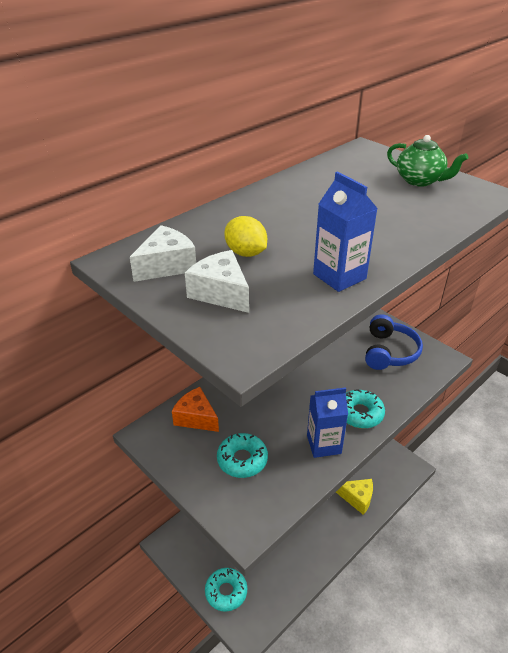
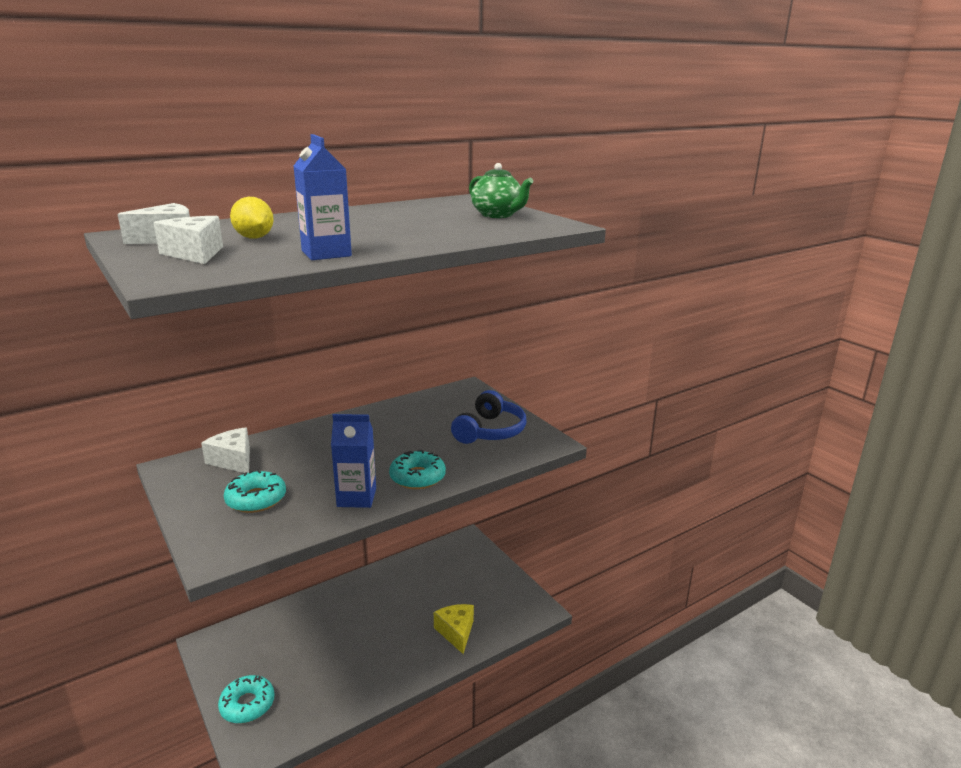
camera: 10 degrees right, 15 degrees down
(196, 418) = (233, 460): orange cheese -> white cheese
(357, 498) = (456, 632): yellow cheese -> yellow cheese turned 135 degrees counterclockwise

